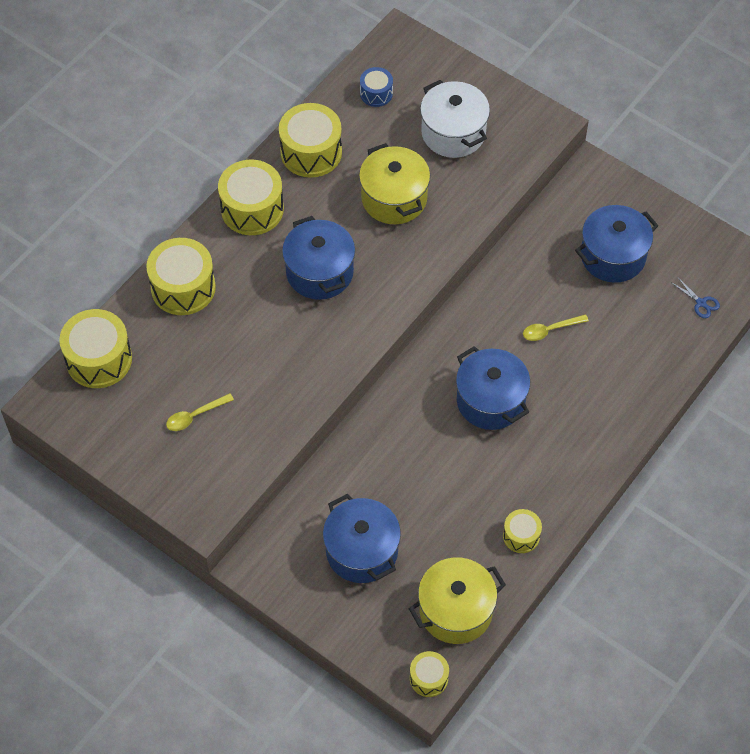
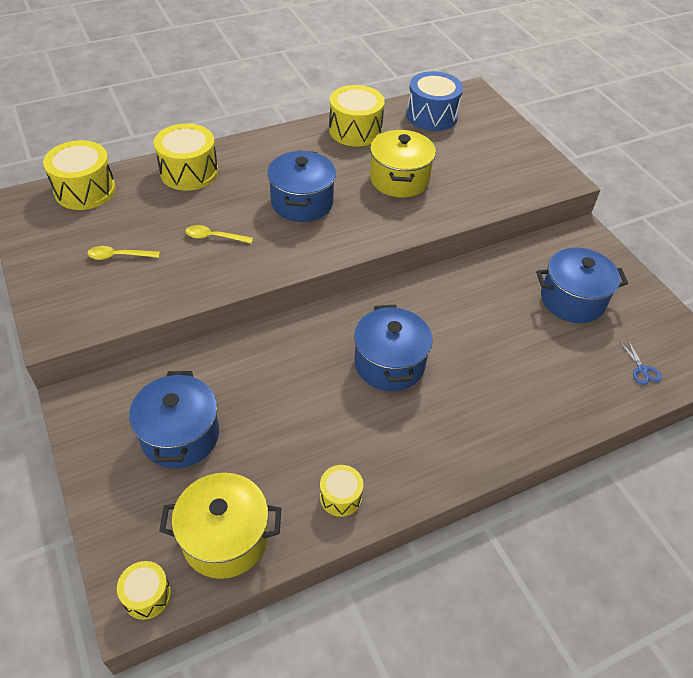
camera: 25 degrees right, 10 degrees down
(252, 209) = (283, 146): yellow drum -> none
(376, 93) = (431, 115): blue drum -> blue drum, size x1.83
(453, 133) = (477, 158): white pot -> none
(550, 330) = (480, 332): yellow spoon -> yellow spoon (214, 237)

